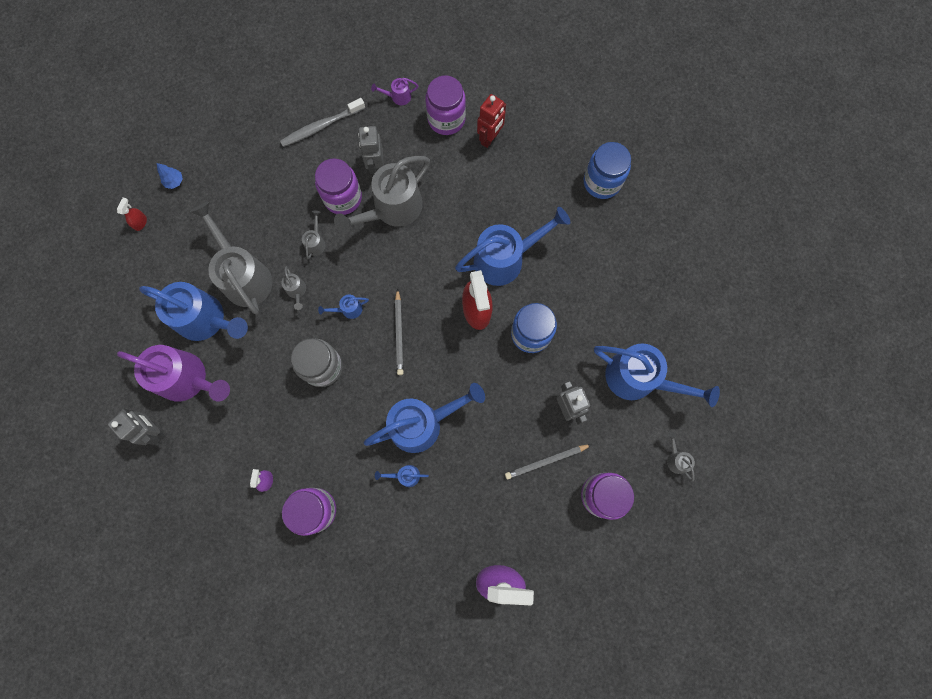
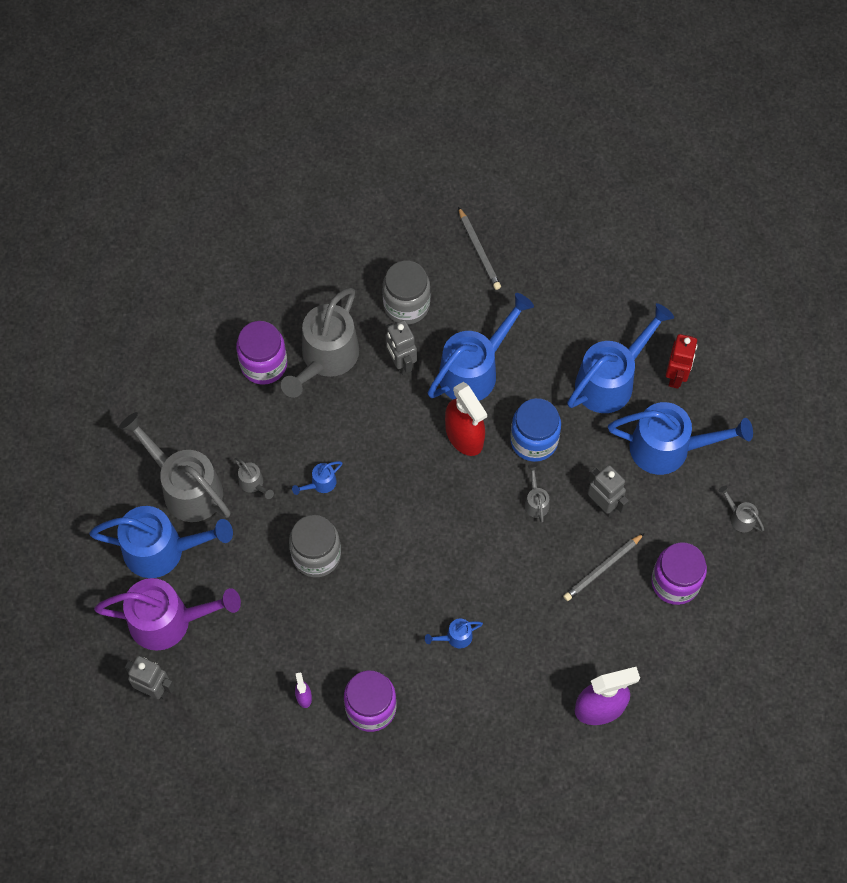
camera: 20 degrees left, 10 degrees down
(140, 222) = (39, 469): red spray bottle -> none
(174, 182) = (60, 411): blue tree -> none
(316, 242) = (253, 423): grey watering can -> grey watering can (536, 501)
(321, 126) = (206, 293): grey toothbrush -> none
(376, 166) = (288, 317): grey robot -> grey robot (401, 363)
(398, 97) = (281, 232): purple watering can -> none
(399, 334) = (388, 490): grey pencil -> grey pencil (479, 250)
(423, 423) = (453, 575): blue watering can -> blue watering can (611, 379)
(446, 119) = (347, 239): purple jar -> none
(472, 187) = (406, 305): none -> grey jar
(490, 138) = (405, 244): red robot -> red robot (676, 376)
(602, 182) = (549, 251): blue jar -> none

